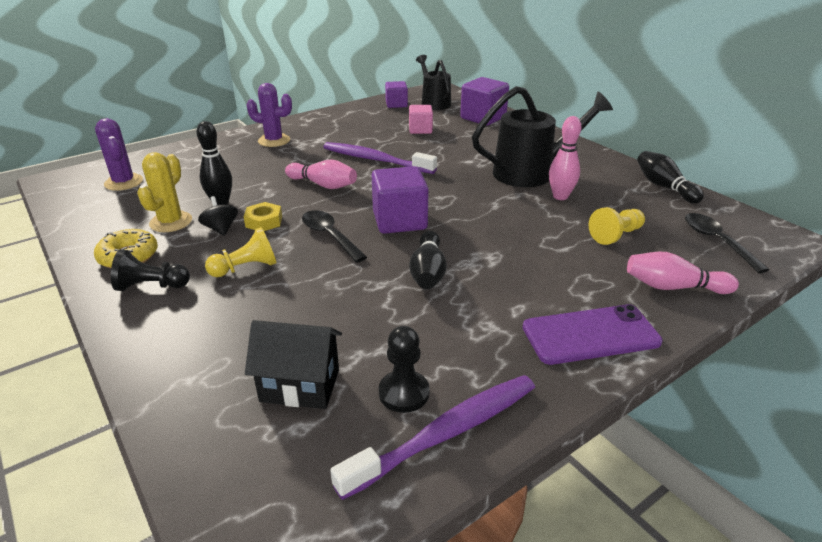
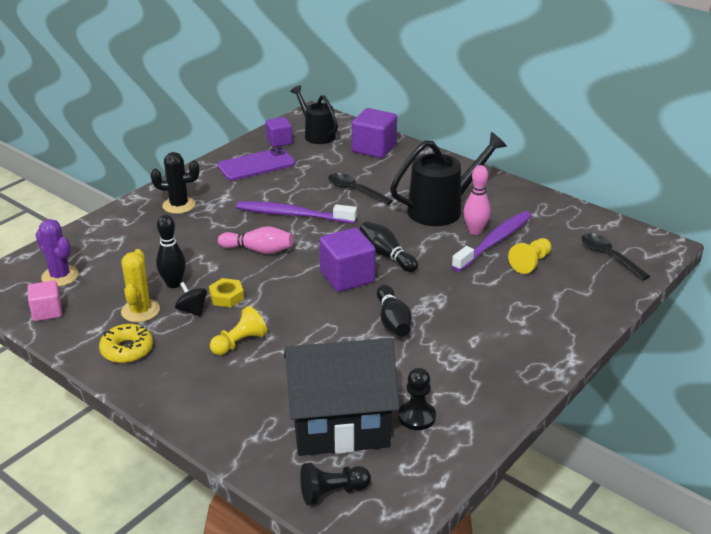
camera: 15 degrees left, 0 degrees up
(151, 286) = (169, 372): black pawn -> black pawn (332, 492)
(274, 141) = (179, 205): purple cactus -> black cactus
(300, 386) = (340, 426): black house -> black house, size x1.78
(330, 236) = (294, 301): black spoon -> black spoon (355, 190)
(420, 130) = (319, 172): pink cube -> pink cube (47, 312)
(446, 433) = (457, 437): purple toothbrush -> purple toothbrush (494, 242)
(590, 334) = (532, 351): purple phone -> purple phone (256, 165)
(664, 187) = (559, 208): black bowling pin -> black bowling pin (386, 255)
(673, 287) = (583, 302): pink bowling pin -> none

